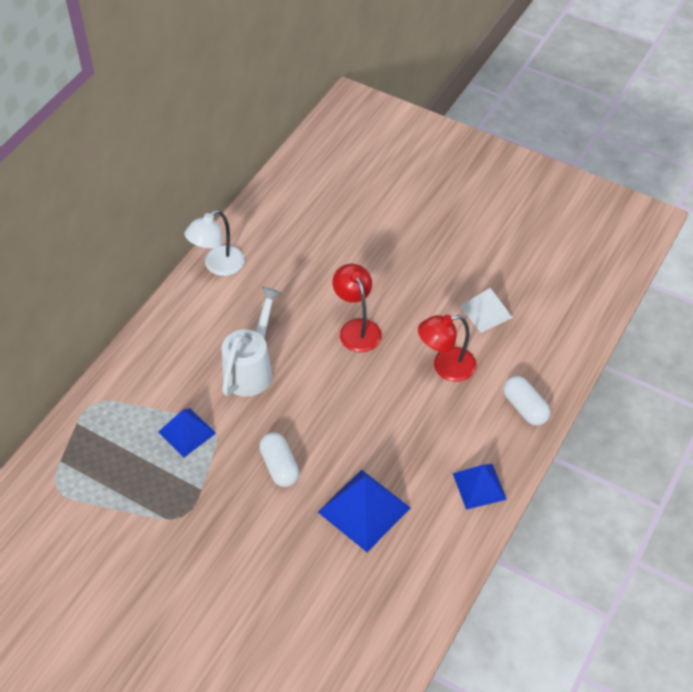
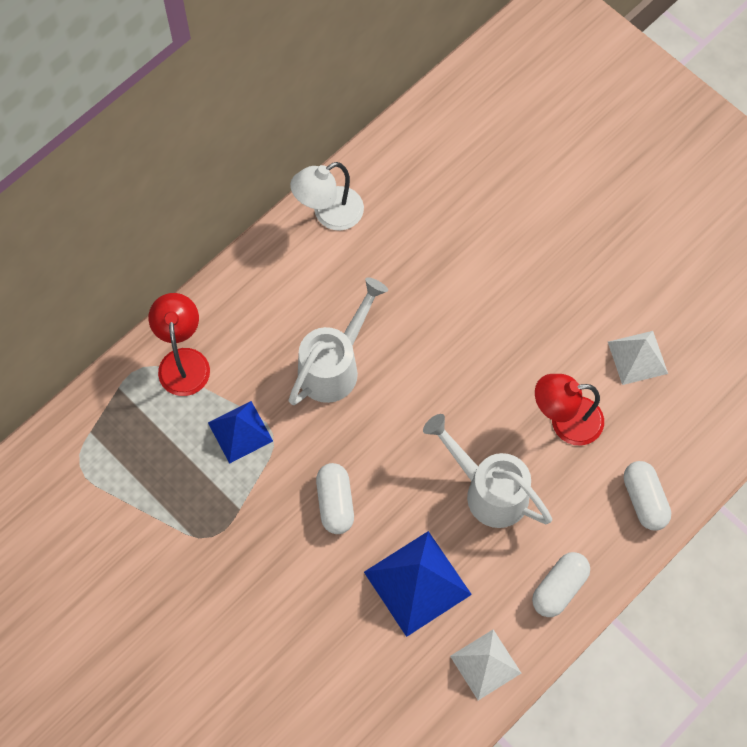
camera: 15 degrees right, 15 degrees up
(357, 328) = (473, 342): red lamp -> red lamp (183, 361)
(400, 429) = (488, 490): none -> white watering can
(438, 557) = (485, 664): none -> white pyramid
(479, 486) = (559, 588): blue pyramid -> white capsule

